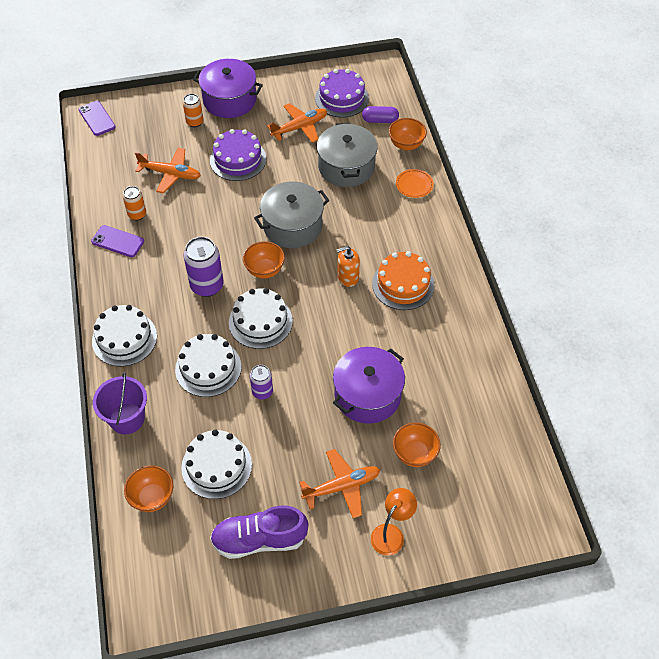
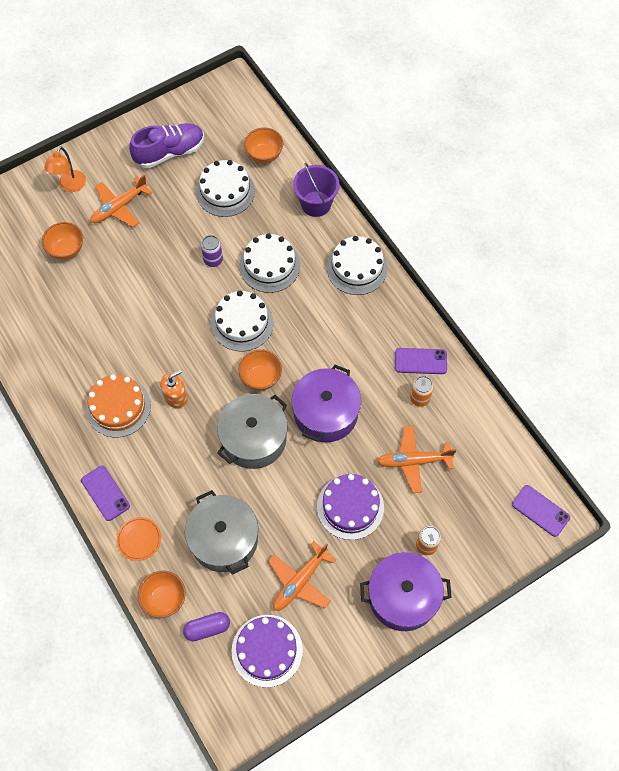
camera: 160 degrees right, 10 degrees up
(207, 286) = (309, 342): purple can -> none
(367, 395) = (120, 286): purple pot -> purple pot (325, 413)
(433, 223) = (105, 493): none -> purple phone

